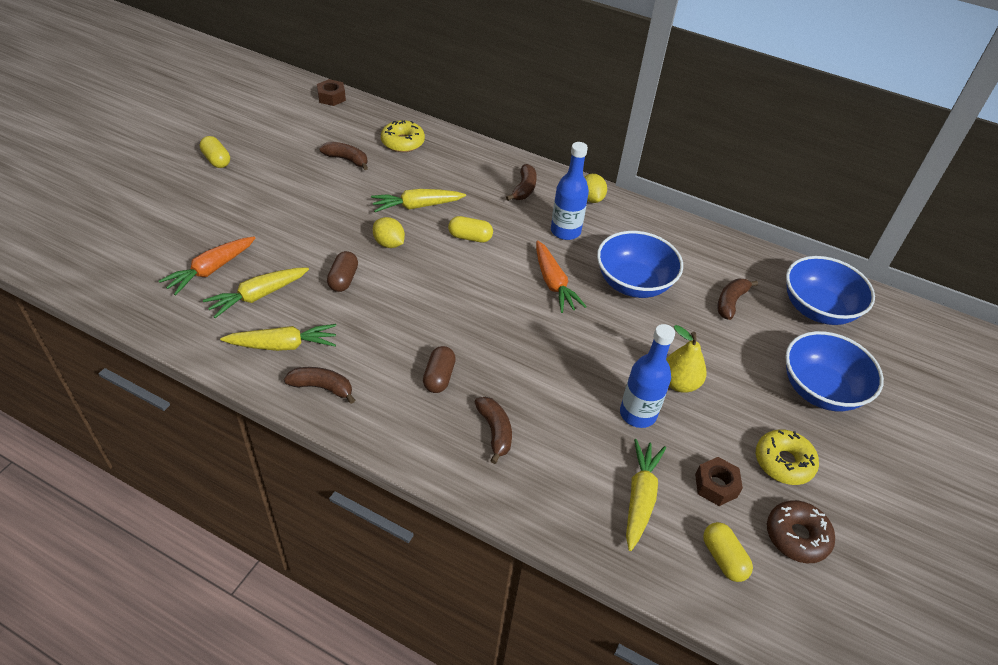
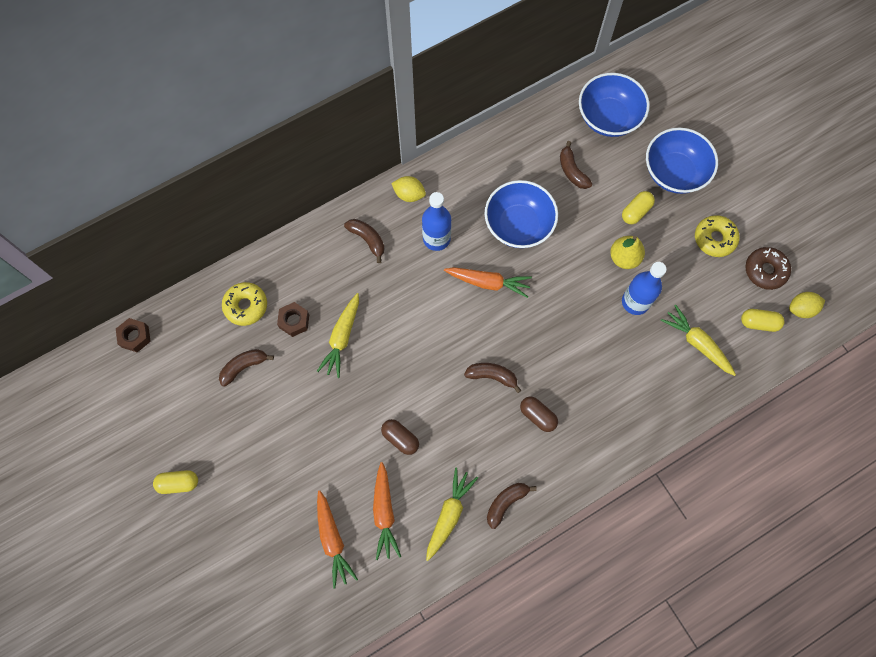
camera: 55 degrees left, 25 degrees up
(257, 296) = (384, 513): yellow carrot -> orange carrot
(389, 243) = (377, 383): yellow lemon -> yellow lemon (801, 309)
(470, 237) = (404, 316): yellow capsule -> yellow capsule (636, 211)
(495, 431) = (603, 403): brown banana -> brown banana (492, 376)
(716, 485) = (711, 292): brown nut -> brown nut (294, 321)

